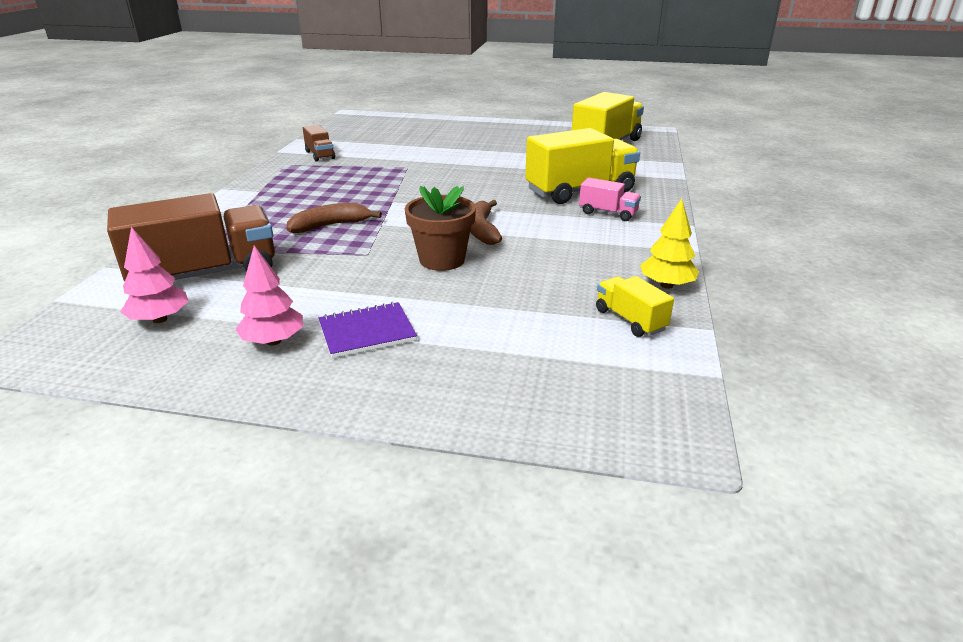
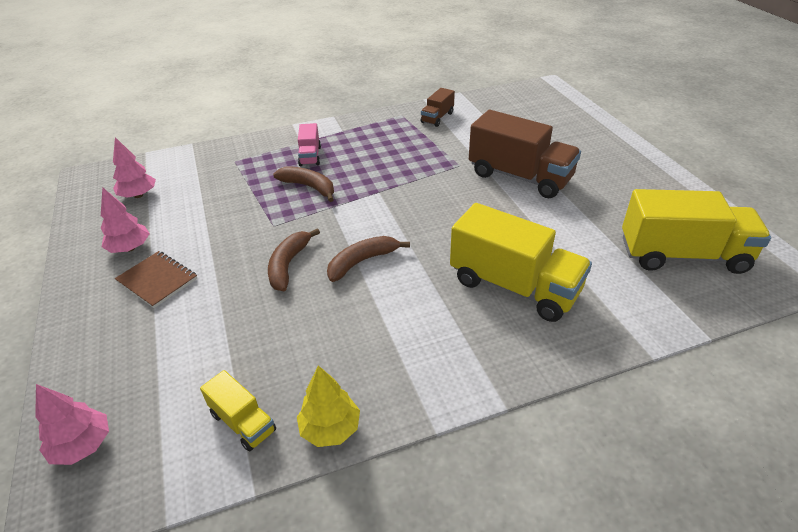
camera: 60 degrees right, 10 degrees up
(205, 274) = (202, 179): brown truck -> brown truck (520, 177)
(367, 332) = (157, 280): purple notebook -> brown notebook
(442, 260) = (288, 265): brown flower pot -> brown banana
(591, 413) = (83, 445): none -> pink tree
(608, 213) = (474, 327): pink truck -> pink truck (310, 156)
(630, 320) = (243, 422): yellow truck -> yellow truck turned 105 degrees clockwise

